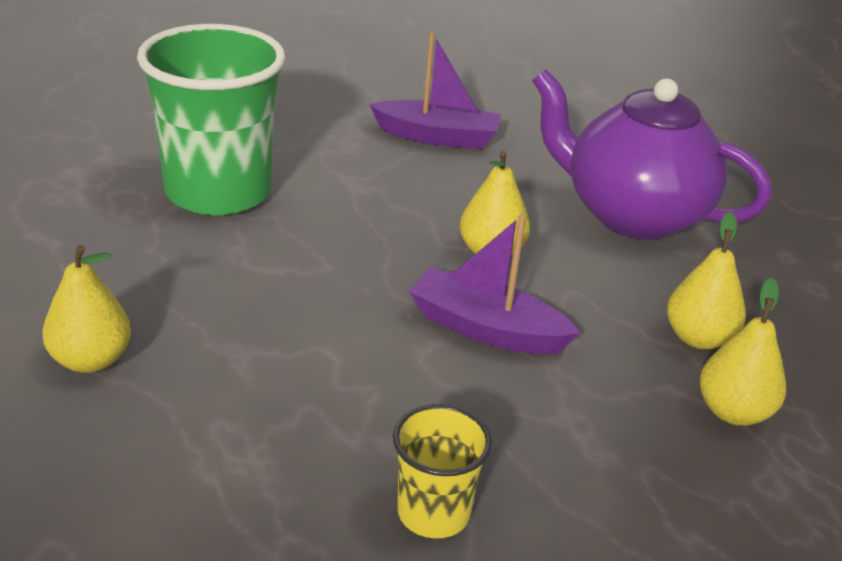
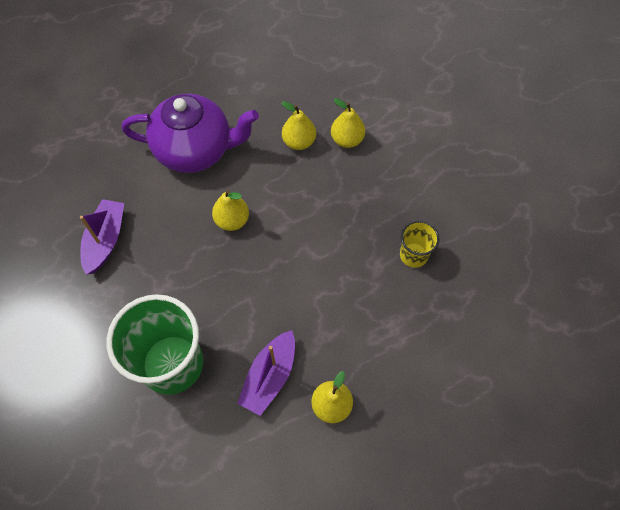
camera: 85 degrees left, 30 degrees up
(486, 329) = (297, 227): purple boat -> purple boat (269, 376)
(632, 215) = (196, 150): purple teapot -> purple teapot turned 120 degrees counterclockwise

